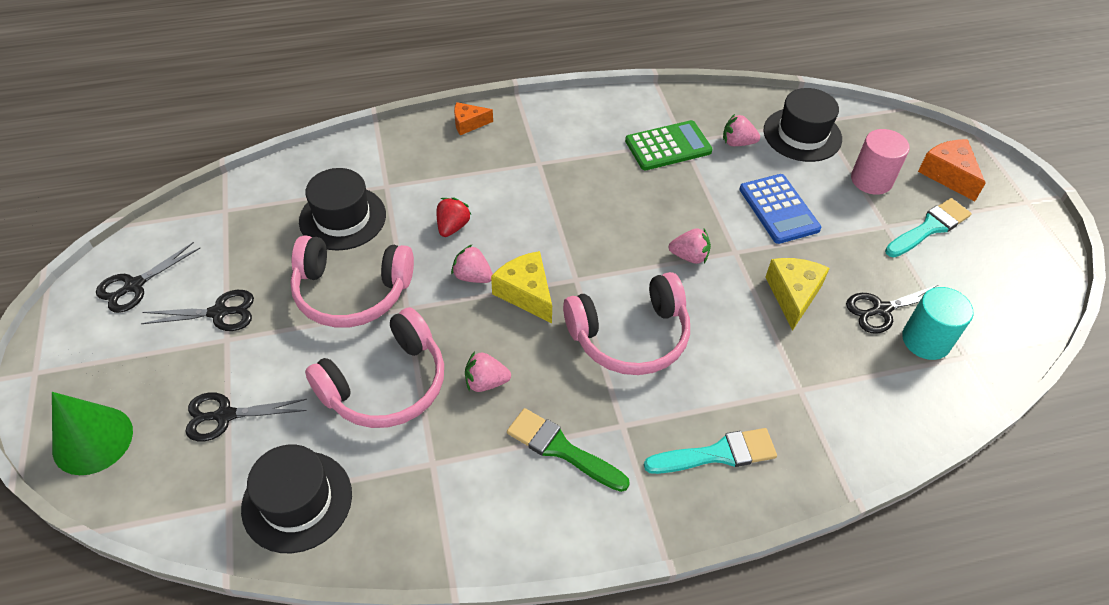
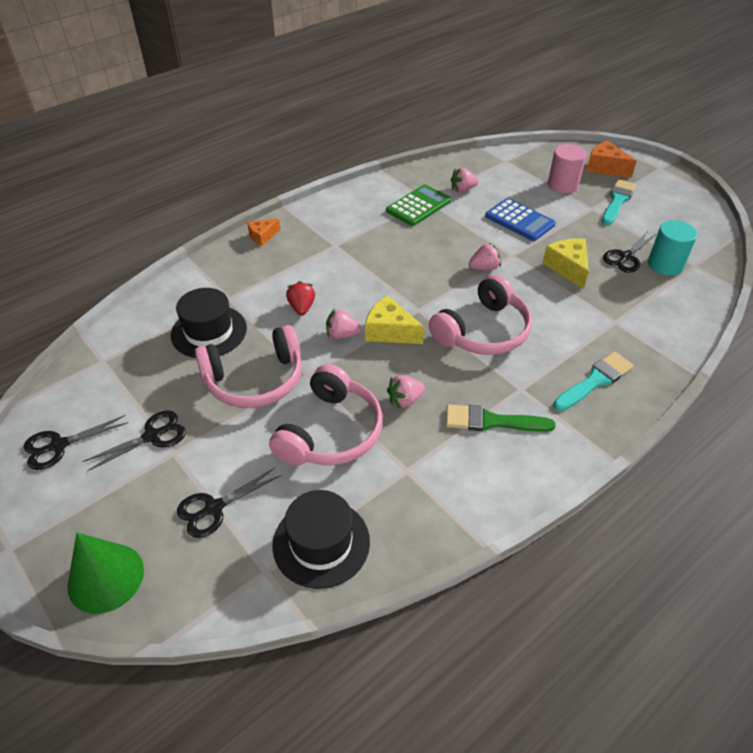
camera: 25 degrees left, 5 degrees down
(134, 286) = (58, 446): black scissors -> black scissors turned 45 degrees clockwise
(802, 135) = (500, 172): black hat -> none

